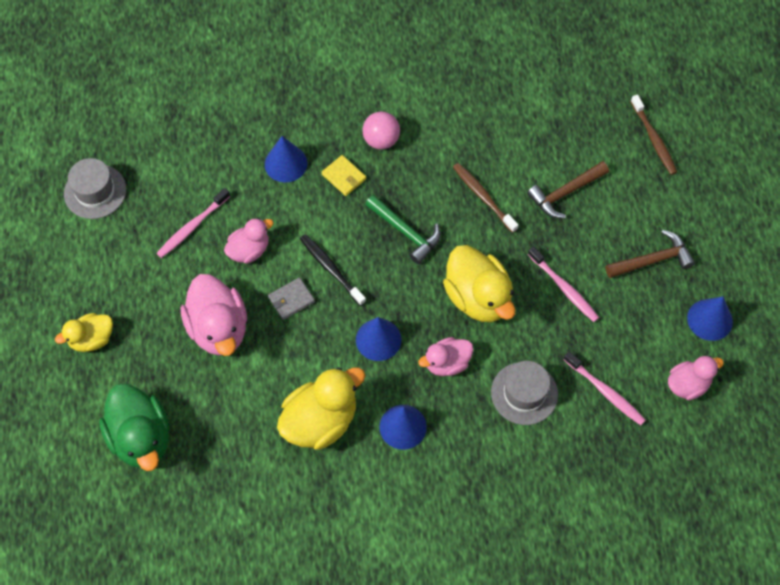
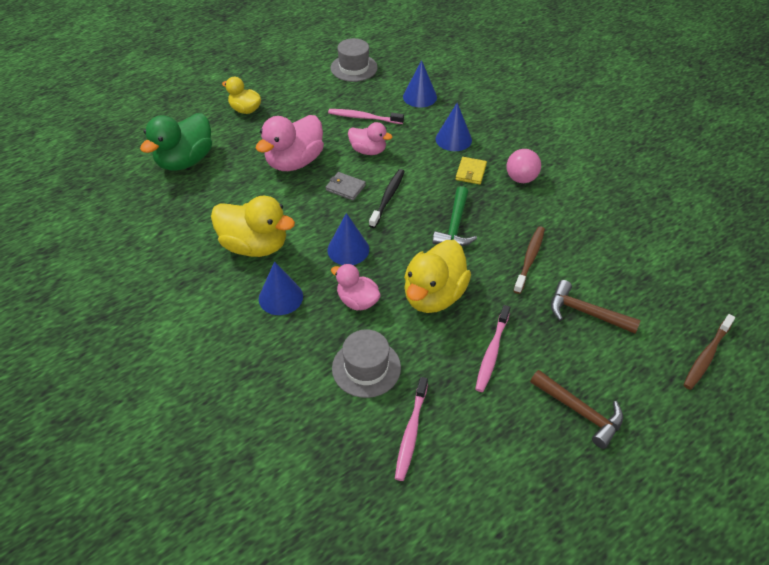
camera: 60 degrees right, 15 degrees down
(688, 384) = (470, 505): pink duck -> none
(710, 319) = (558, 494): blue cone -> blue cone (419, 97)

